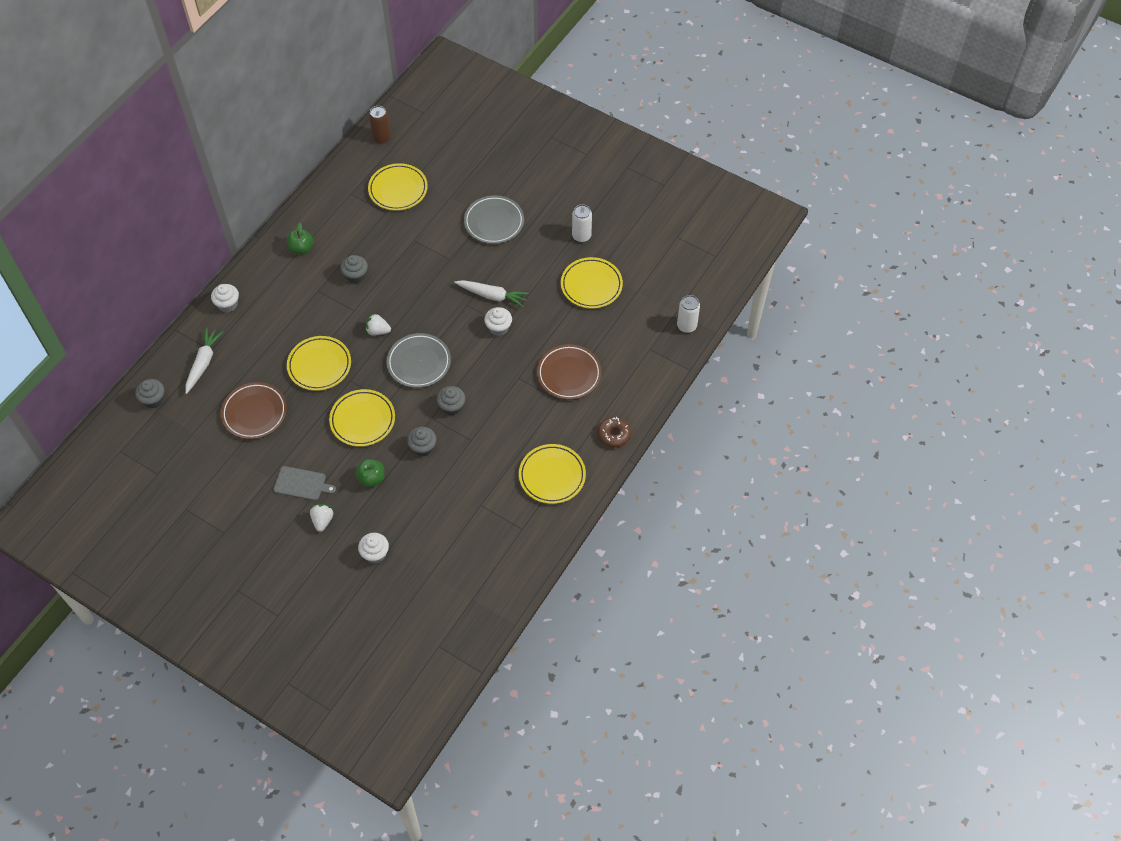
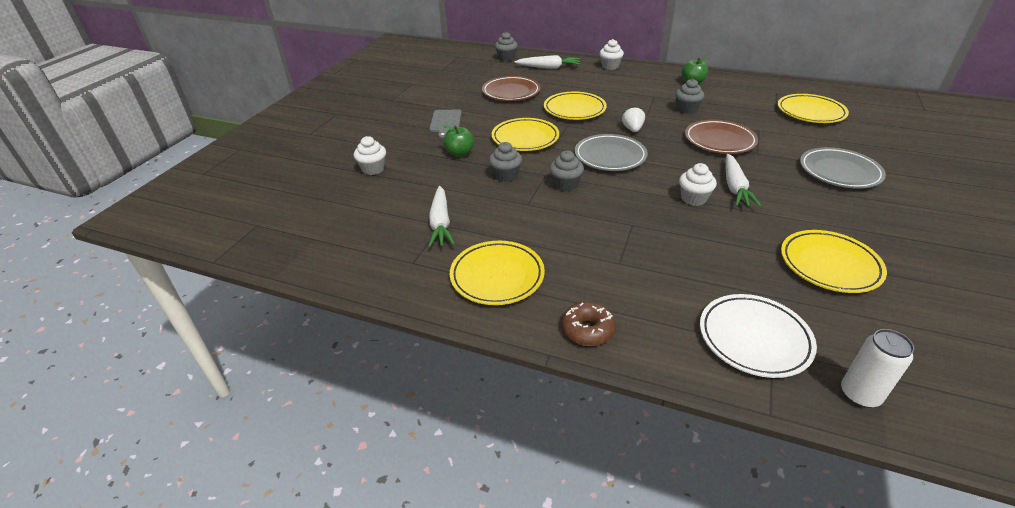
camera: 80 degrees right, 20 degrees down
(322, 520) = (408, 137): white strawberry -> none
(382, 138) = (860, 95): brown can -> none
(478, 505) = (440, 223): none -> white carrot
(569, 374) = (665, 267): brown plate -> brown plate (719, 141)
(581, 236) = (901, 242): white can -> none
(640, 353) = (754, 338): none -> white plate

